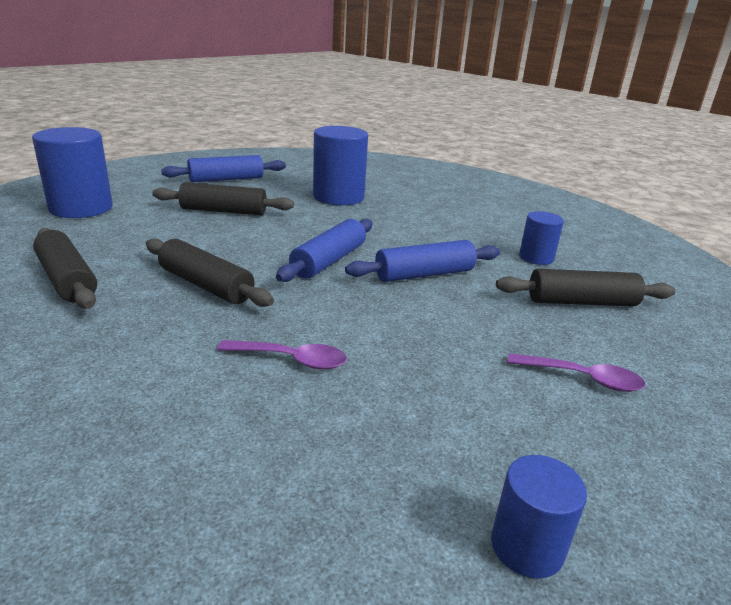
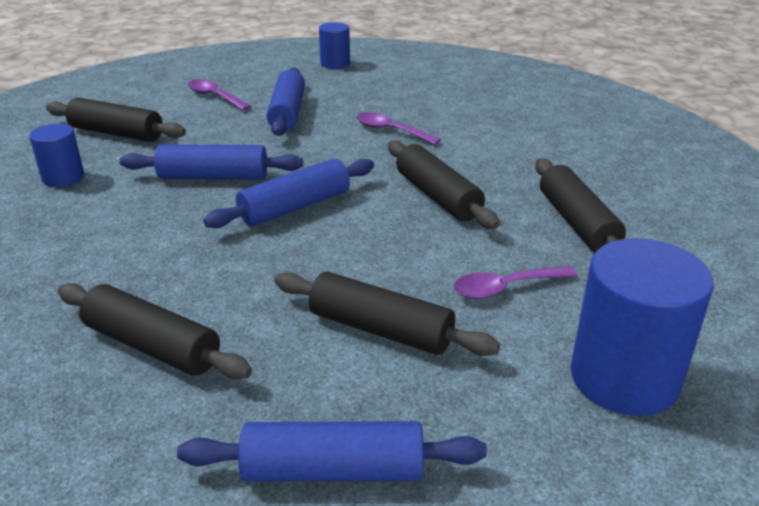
camera: 155 degrees left, 5 degrees up
(144, 234) = (506, 288): none -> purple spoon
(338, 197) = (152, 346): blue cylinder -> black rolling pin
(453, 367) = (287, 112): none -> blue rolling pin

